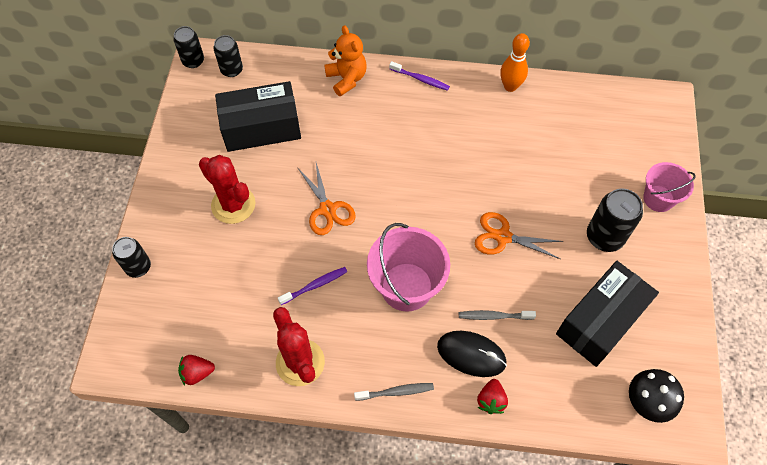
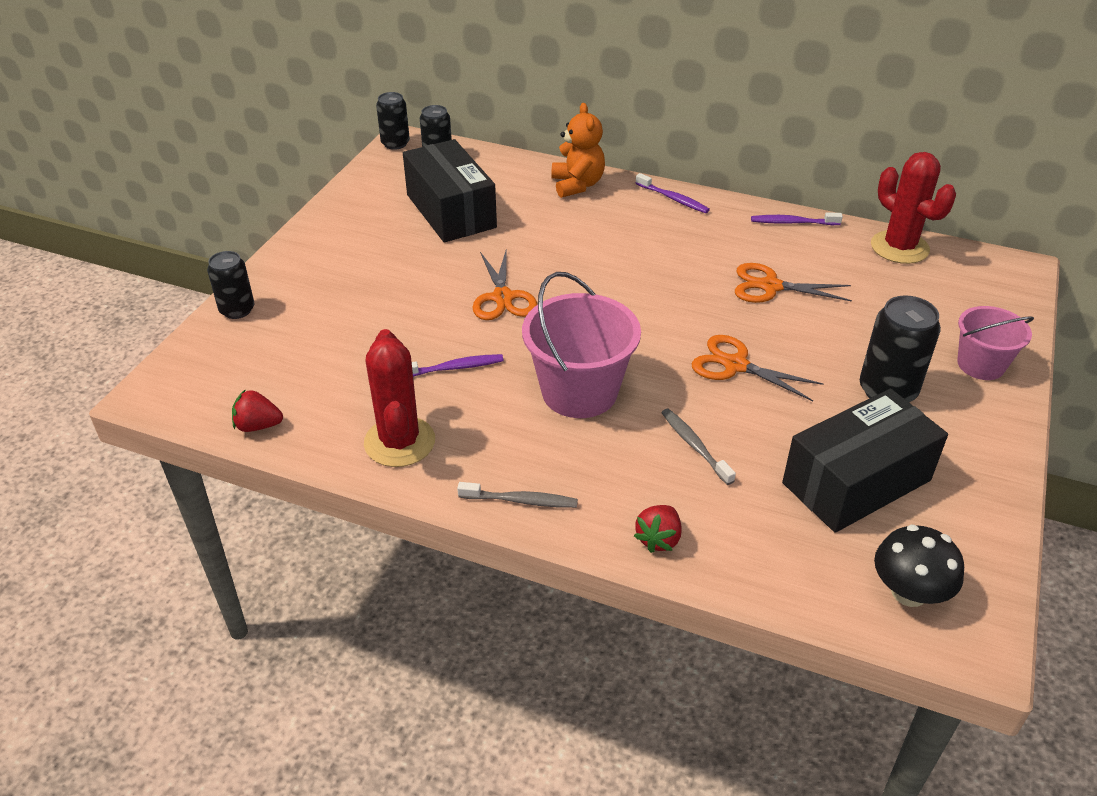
camera: 15 degrees right, 20 degrees down
(233, 204) = (383, 273): red cactus -> red cactus (899, 247)
(261, 127) = (451, 211): black box -> black box turned 60 degrees clockwise
(471, 354) = (646, 481): black mouse -> none
(494, 316) = (694, 446): grey toothbrush -> grey toothbrush turned 45 degrees clockwise
(509, 155) = (770, 286): none -> orange scissors
(510, 86) = (792, 222): orange bowling pin -> purple toothbrush

